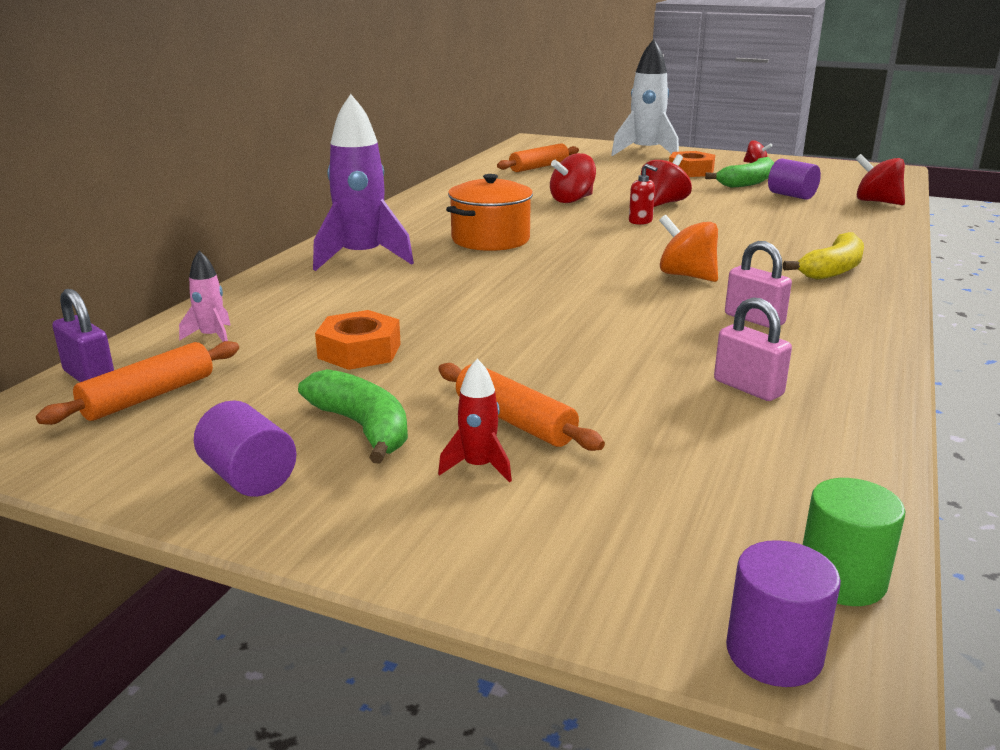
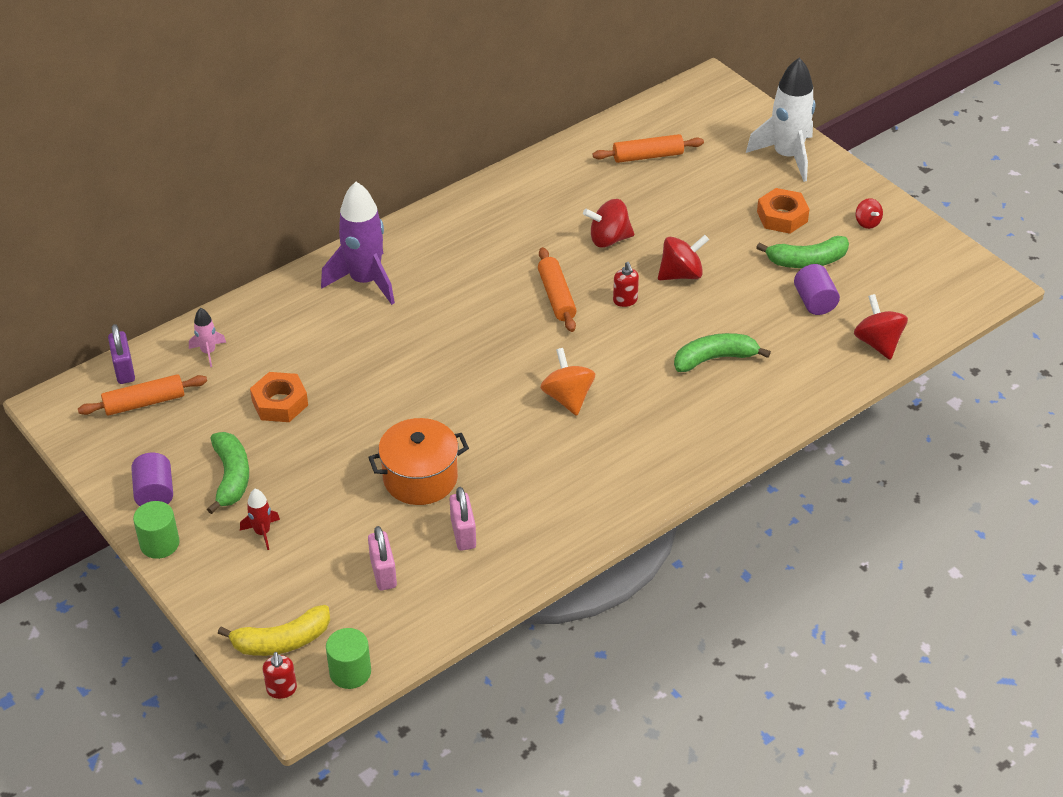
camera: 30 degrees right, 20 degrees up
(314, 533) = (159, 544): none -> green cylinder
(490, 239) = (479, 287): orange pot -> orange pot (420, 478)
(514, 421) = (310, 505): orange rolling pin -> orange rolling pin (556, 296)
(754, 319) = (550, 469): pink padlock -> pink padlock (383, 573)
(773, 231) = (714, 359): none -> green banana
(774, 653) = (281, 689): purple cylinder -> red soap dispenser
(832, 269) = (686, 433): yellow banana -> yellow banana (282, 641)

